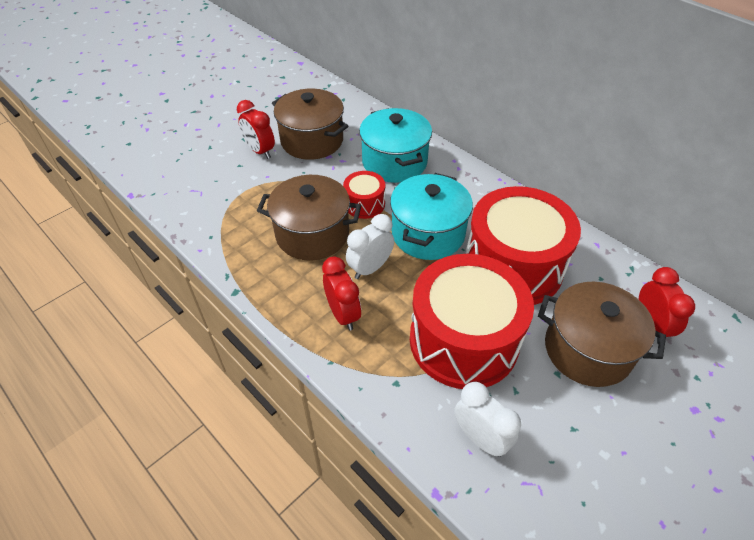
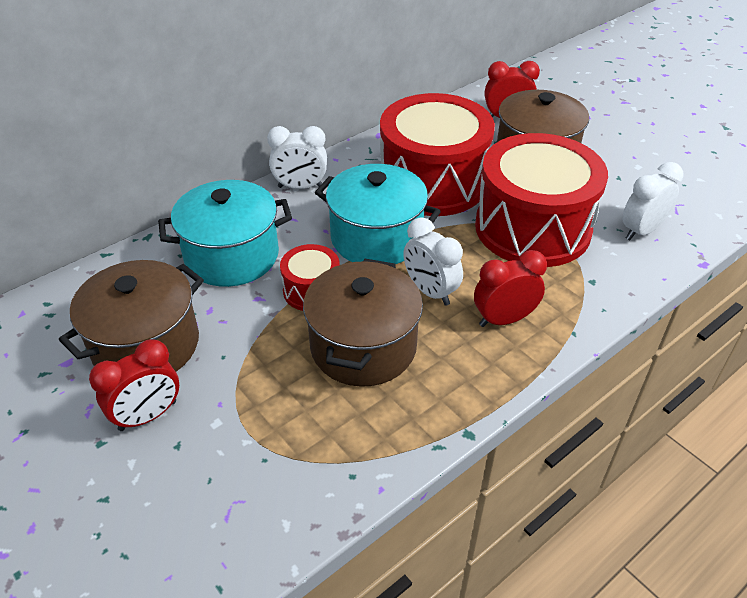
camera: 85 degrees left, 5 degrees down
(481, 186) = (300, 187): none -> white clock

